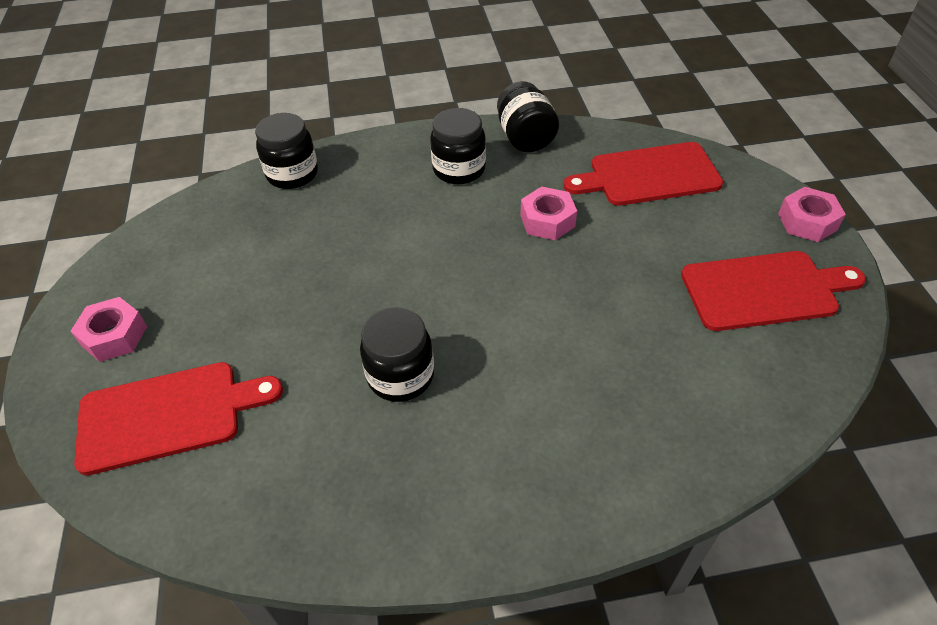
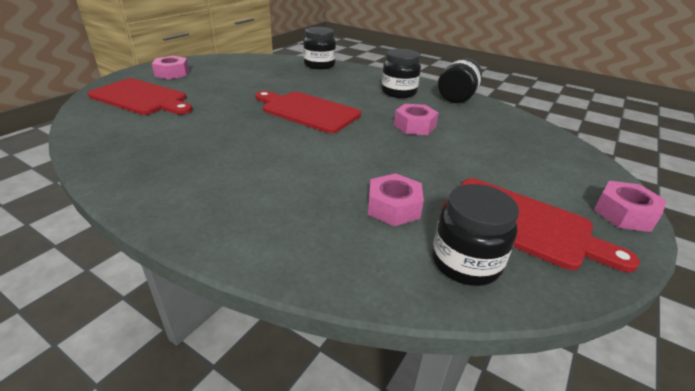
camera: 40 degrees right, 15 degrees down
(400, 376) = (237, 134): black jar -> black jar (465, 262)
(649, 175) = (516, 139): red cutting board -> red cutting board (307, 111)
(668, 351) = (393, 207): none -> pink nut

